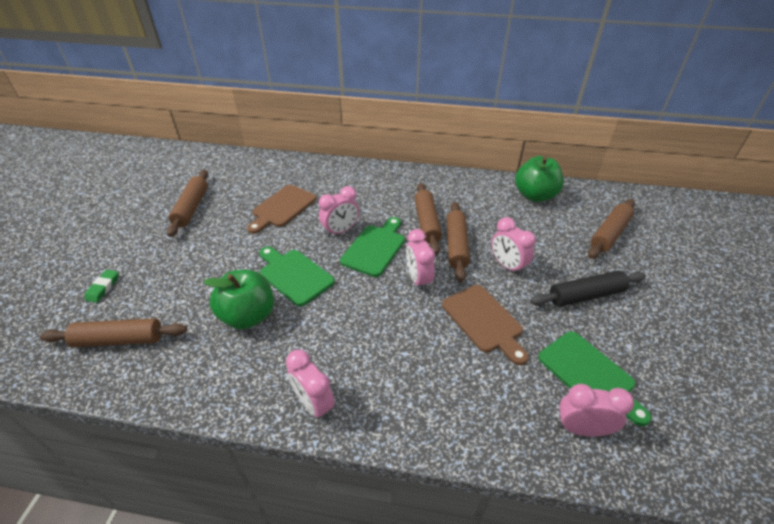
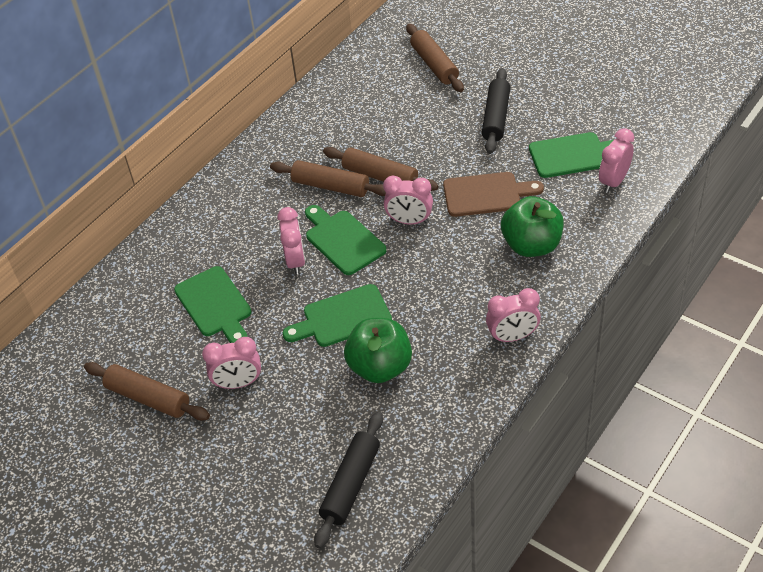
camera: 60 degrees left, 5 degrees up
(103, 288) = (253, 500): green eraser -> none
(119, 340) = (351, 484): brown rolling pin -> black rolling pin
(282, 208) = (215, 305): brown cutting board -> green cutting board
(507, 266) = (430, 151): pink clock -> pink clock (238, 383)
(535, 195) = (345, 87): green apple -> green apple (531, 245)

